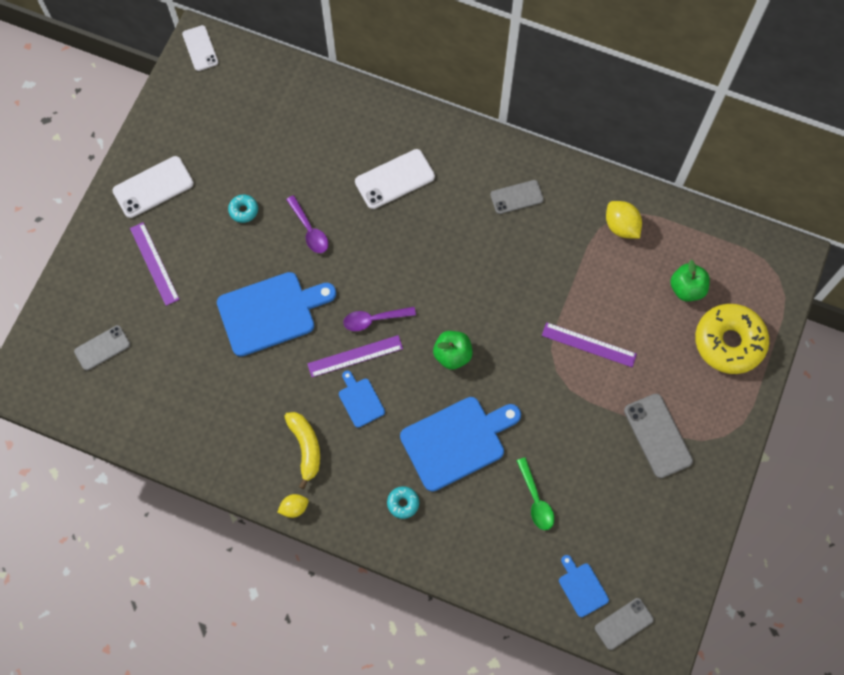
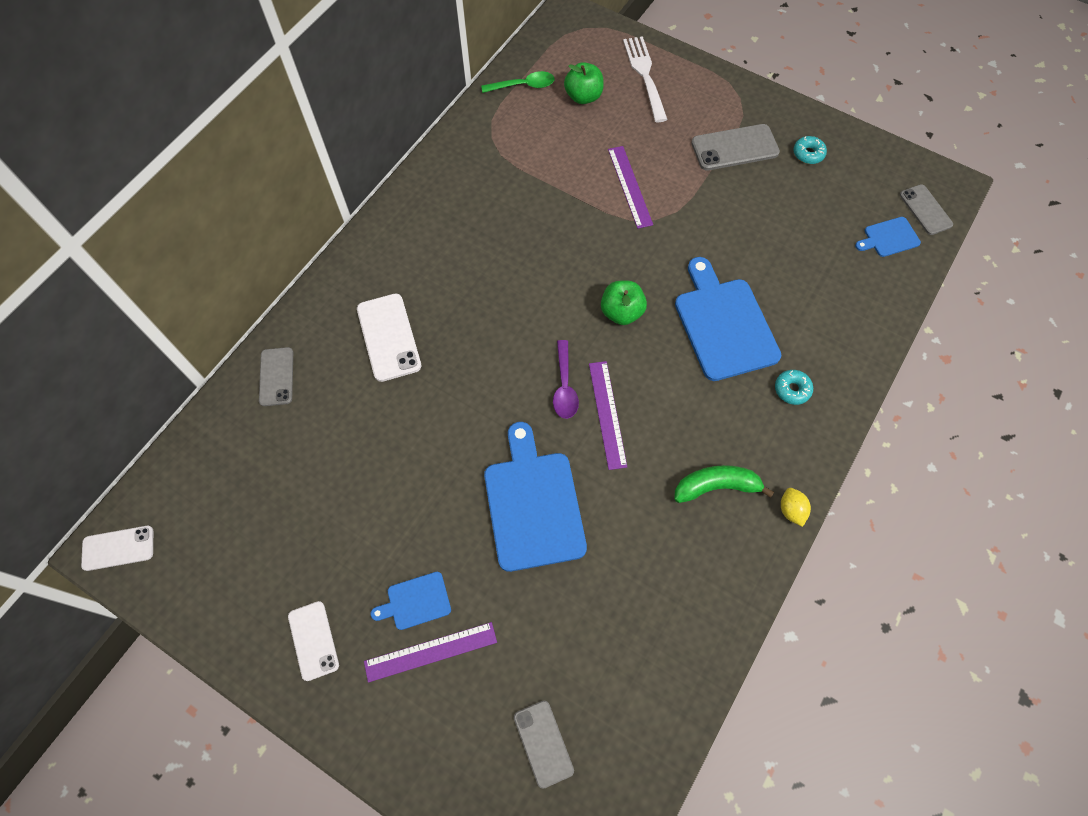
camera: 80 degrees left, 5 degrees down
(153, 187) = (313, 640): white phone -> white phone, size x0.66
(243, 210) = (382, 520): turquoise donut -> turquoise donut (808, 154)
(306, 447) = (716, 486): yellow banana -> green banana
(309, 230) = (431, 442): purple spoon -> none
(360, 400) = (664, 416): blue cutting board -> blue cutting board (415, 601)
(516, 197) = (445, 220): grey phone -> grey phone (276, 376)
(536, 499) = (795, 261): green spoon -> green spoon (523, 86)
(589, 345) = (630, 186): purple ruler -> purple ruler turned 45 degrees counterclockwise
(621, 226) = (503, 136): yellow lemon -> none
(729, 342) = (645, 76): yellow donut -> white fork

